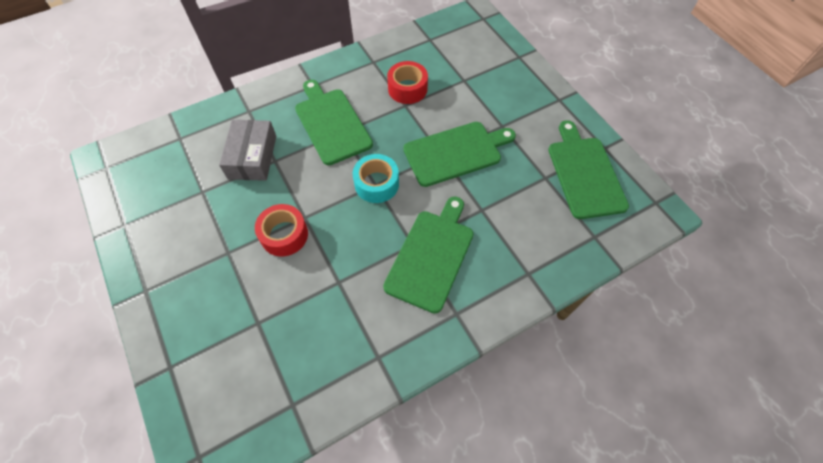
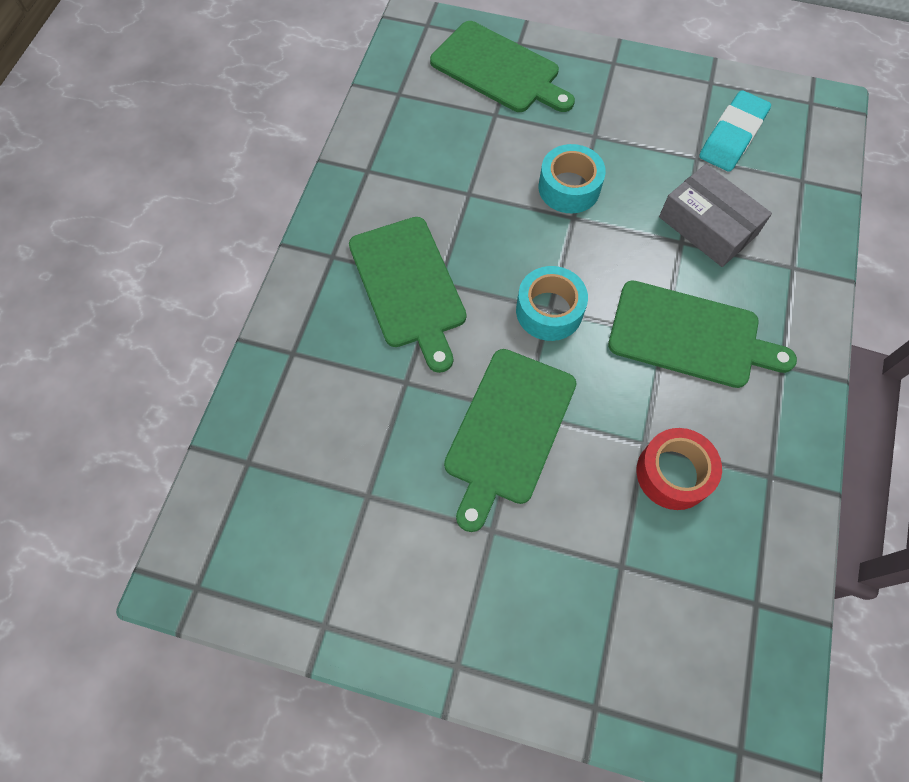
camera: 135 degrees right, 5 degrees up
(169, 186) = (732, 136): none -> turquoise eraser
(284, 235) = (569, 188): red tape -> turquoise tape
(585, 173) = (321, 550): green cutting board -> green cutting board (498, 70)

